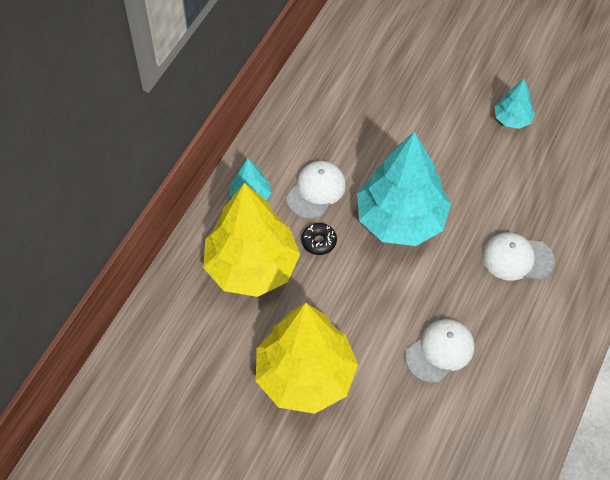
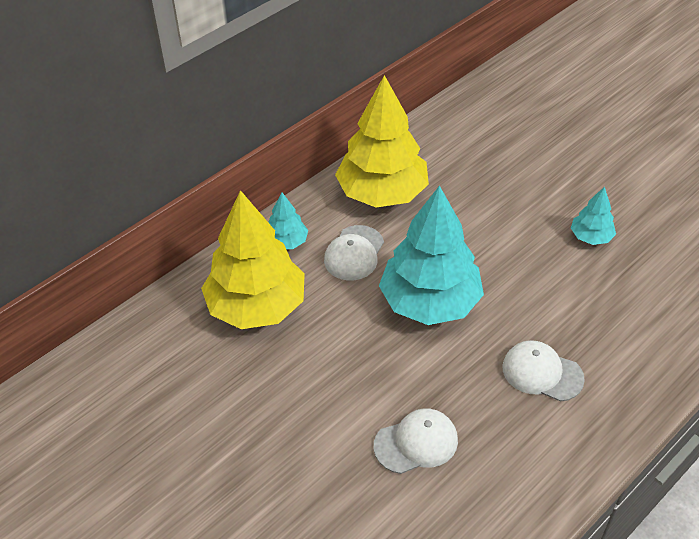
camera: 20 degrees right, 10 degrees down
(305, 376) = (261, 425): yellow tree -> yellow tree (382, 193)
(316, 191) = (354, 253): white cap -> white cap turned 150 degrees clockwise
(319, 242) = (335, 300): black donut -> none

